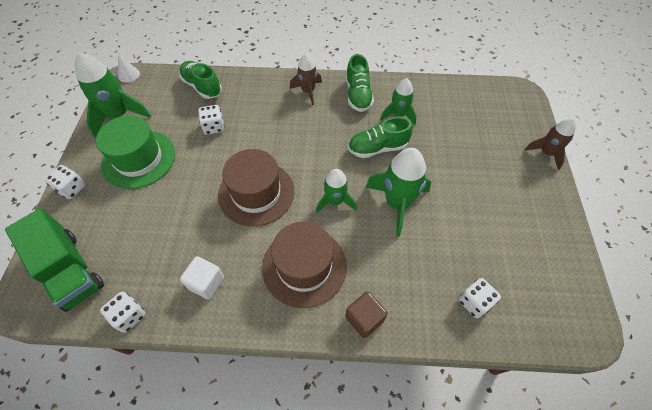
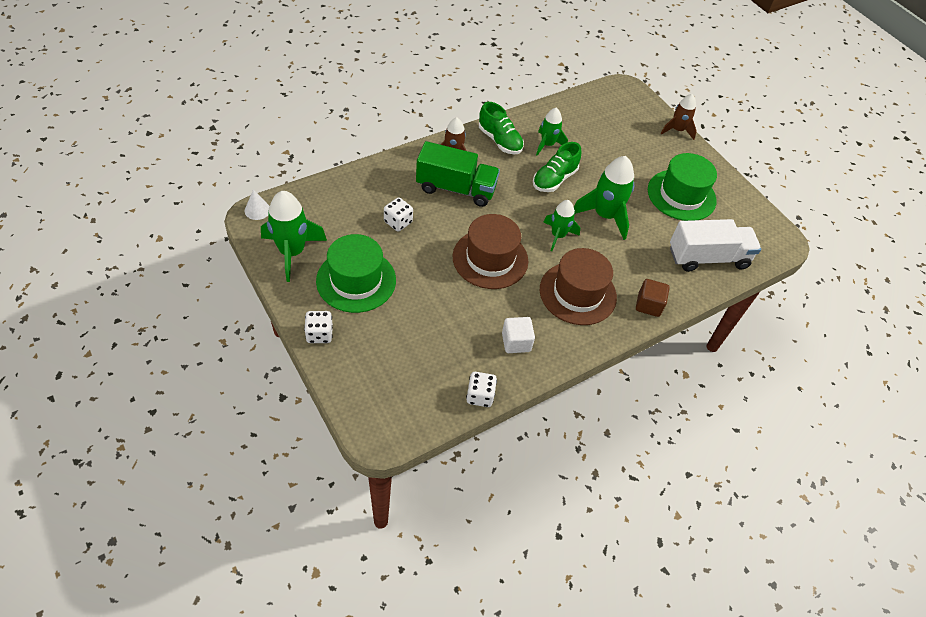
camera: 40 degrees left, 5 degrees down
(70, 270) = (393, 393): green truck -> green truck (456, 188)
(202, 87) = (348, 191): green shoe -> none
(474, 302) = (708, 258): white dice -> white truck
(497, 220) = (681, 195): none -> green hat

